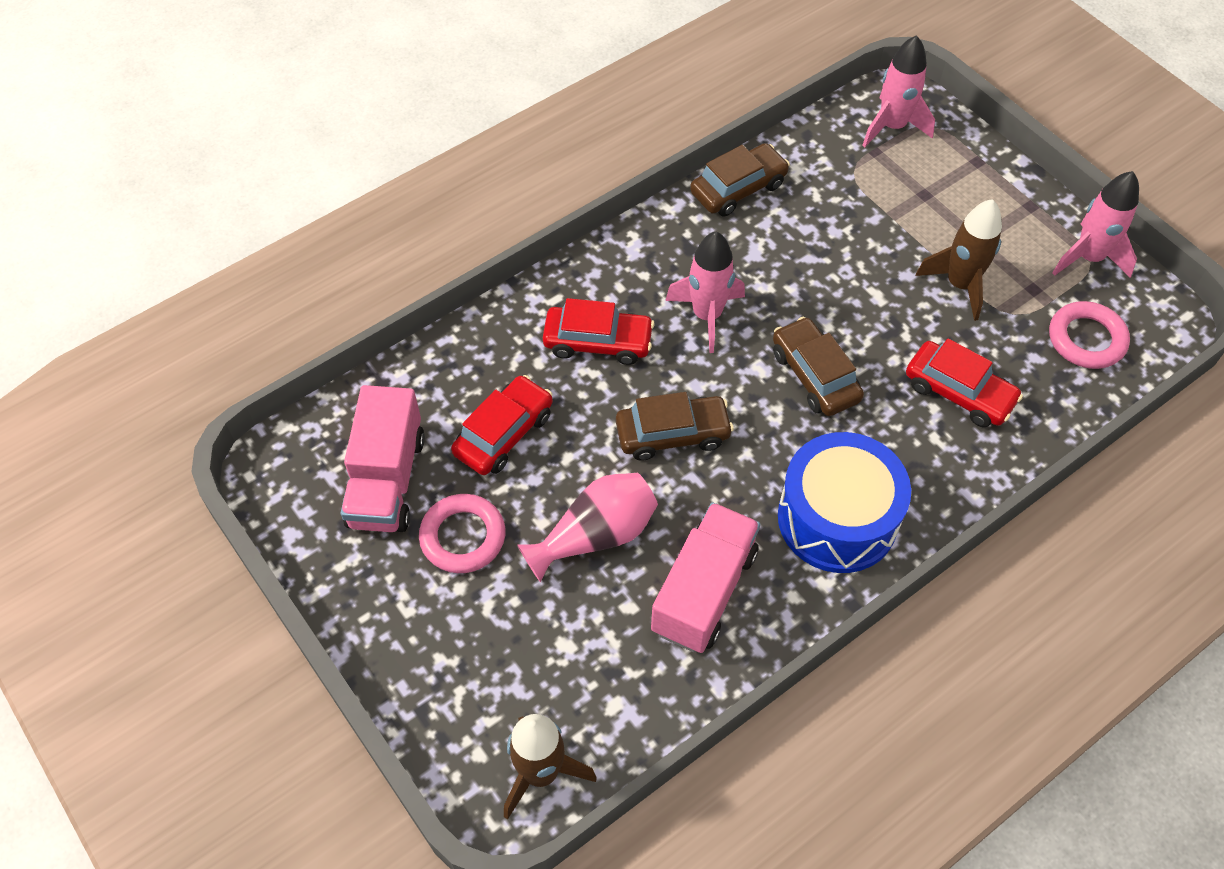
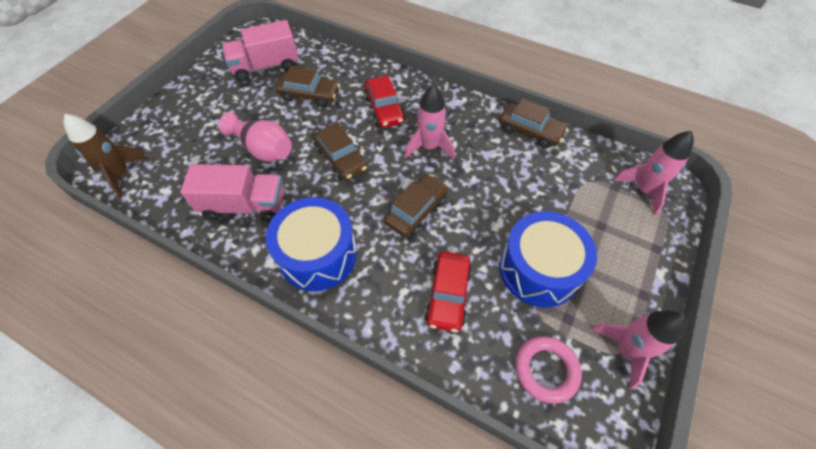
camera: 65 degrees right, 0 degrees up
(463, 537) = (244, 102): pink ring -> none
(504, 433) = (310, 95): red car -> brown car
(960, 285) = (539, 269): brown rocket -> blue drum

